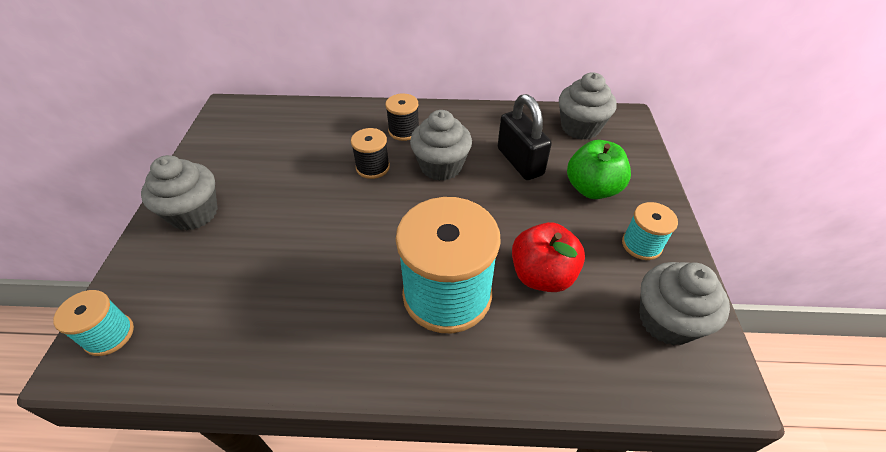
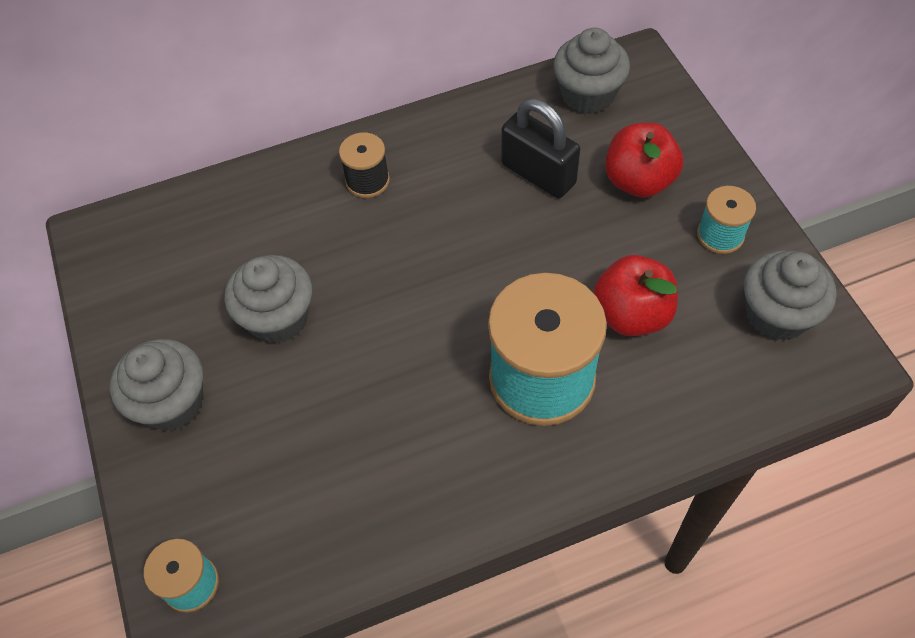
camera: 20 degrees left, 10 degrees up
(373, 167) = (360, 250): black spool -> none
(441, 166) = (445, 217): grey cupcake -> grey cupcake (278, 318)
(592, 189) = (639, 181): green apple -> red apple

